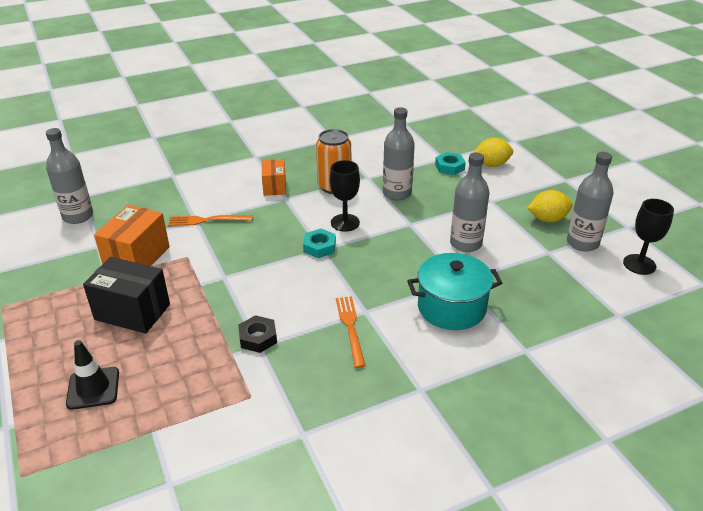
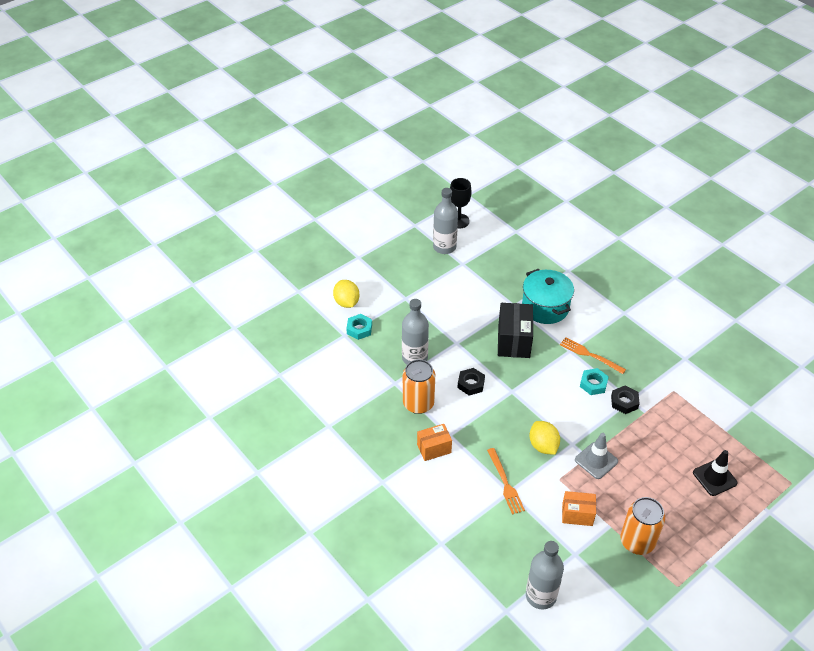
camera: 105 degrees left, 10 degrees up
(73, 291) = (637, 542): none -> orange can
(132, 312) = (638, 488): black box -> black box (513, 341)
(137, 258) = (577, 514): orange box -> orange box, size x0.62
(190, 289) = (596, 460): none -> grey traffic cone
(319, 247) = (510, 393): turquoise nut -> turquoise nut (593, 384)
(345, 223) = (471, 384): black goblet -> black nut
(350, 328) = (590, 355): orange fork -> orange fork turned 60 degrees clockwise
(465, 244) = (470, 307): grey bottle -> none
(547, 219) = (420, 265): yellow lemon -> yellow lemon (543, 446)

